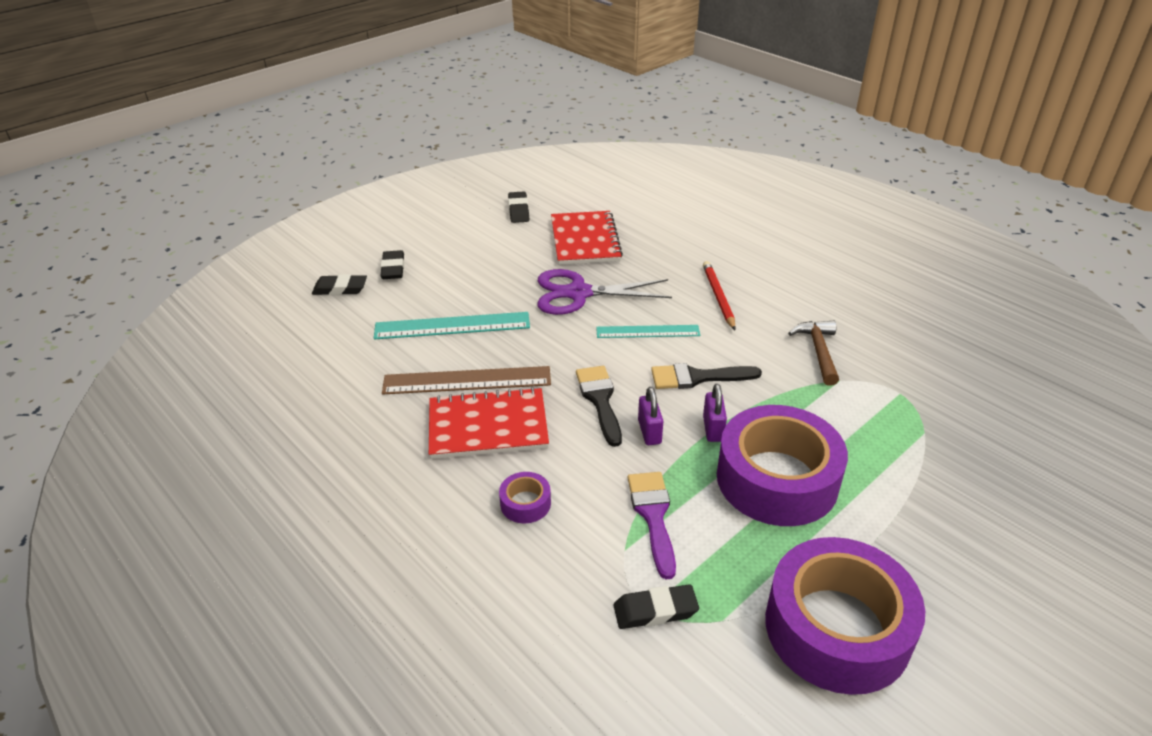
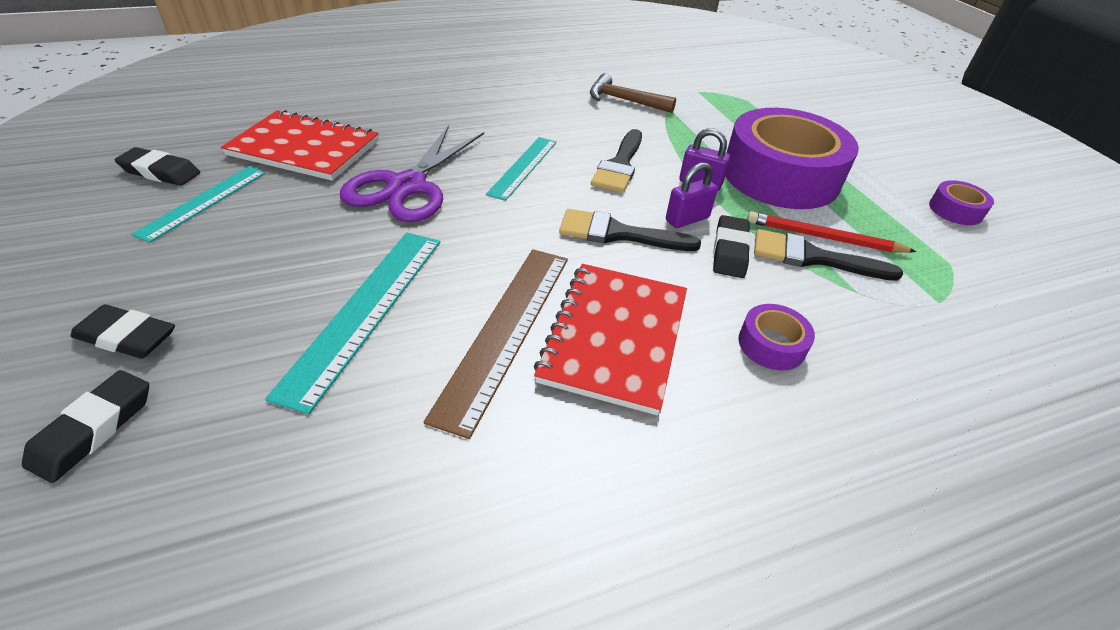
camera: 70 degrees left, 5 degrees up
(503, 236) = (203, 202): none -> turquoise ruler
(649, 432) = (687, 219): purple padlock -> purple padlock turned 45 degrees counterclockwise
(653, 516) = (812, 257): purple brush -> black brush
(655, 610) = (941, 298): black eraser -> black eraser (729, 251)
(718, 297) = (504, 113): red pencil -> red pencil (823, 237)
(837, 628) = (955, 210): purple tape -> purple tape, size x0.41

